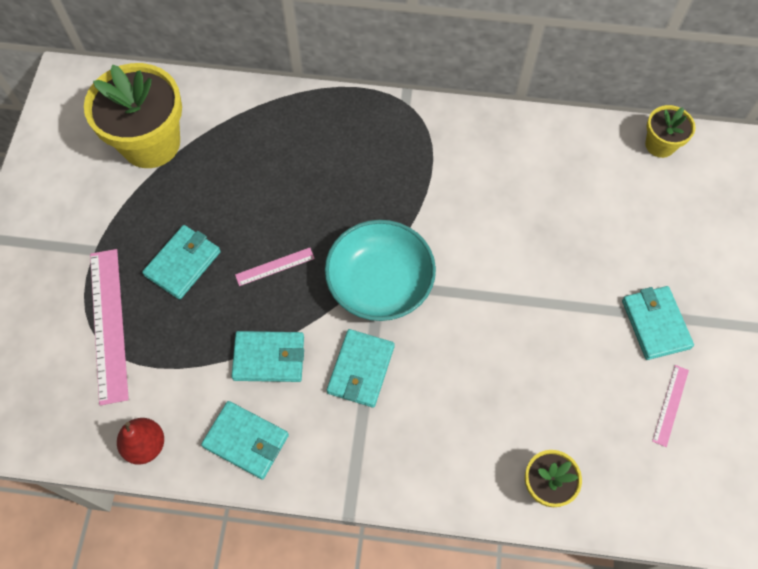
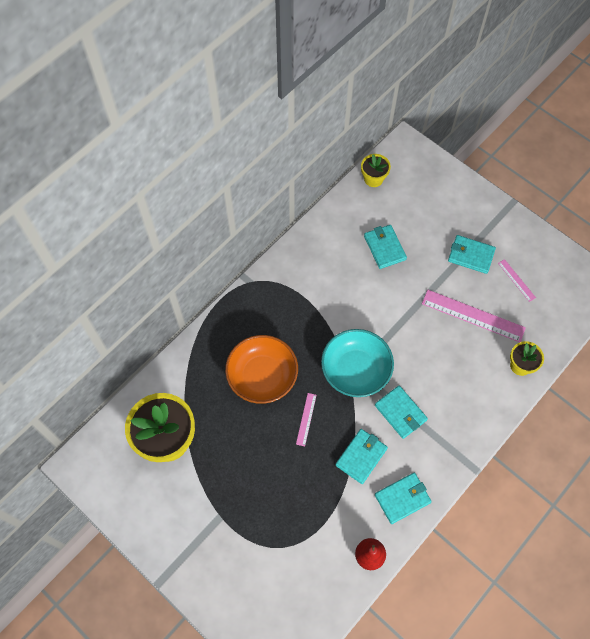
camera: 55 degrees left, 0 degrees up
(109, 324) = (277, 535): pink ruler -> pink ruler (473, 315)
(183, 264) = (267, 469): turquoise wallet -> turquoise wallet (384, 248)
(296, 187) = (262, 376): none -> orange bowl

